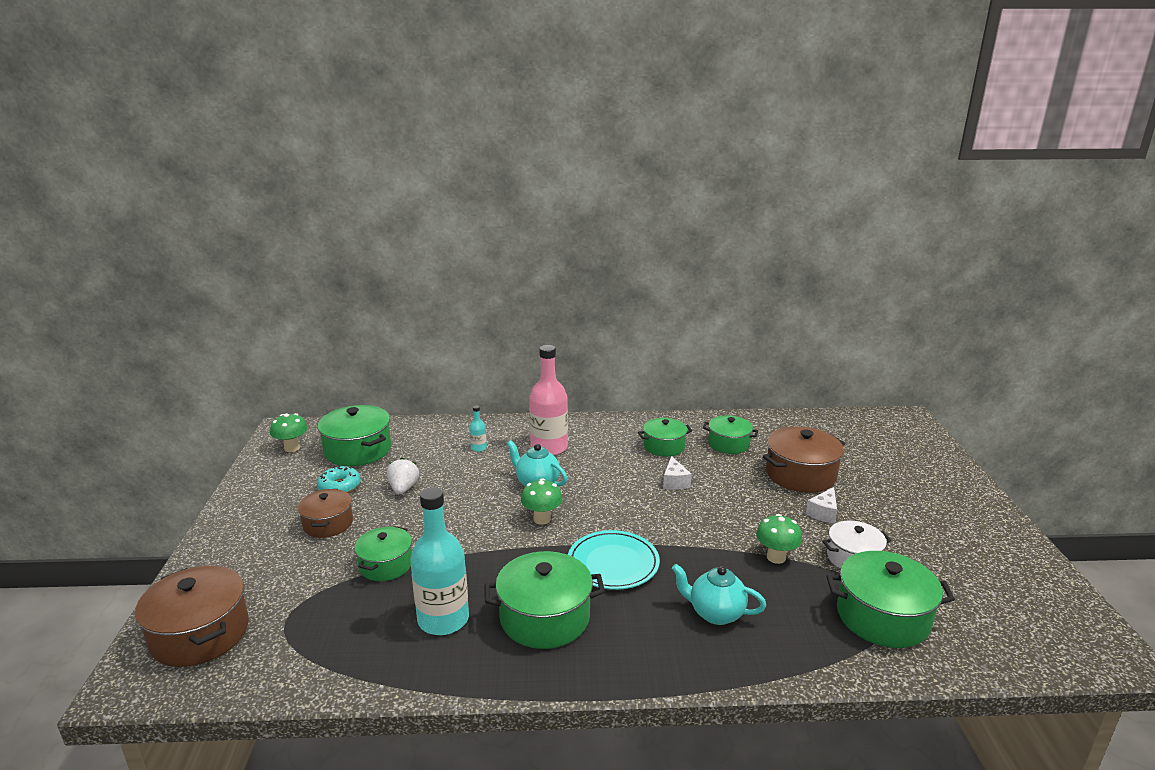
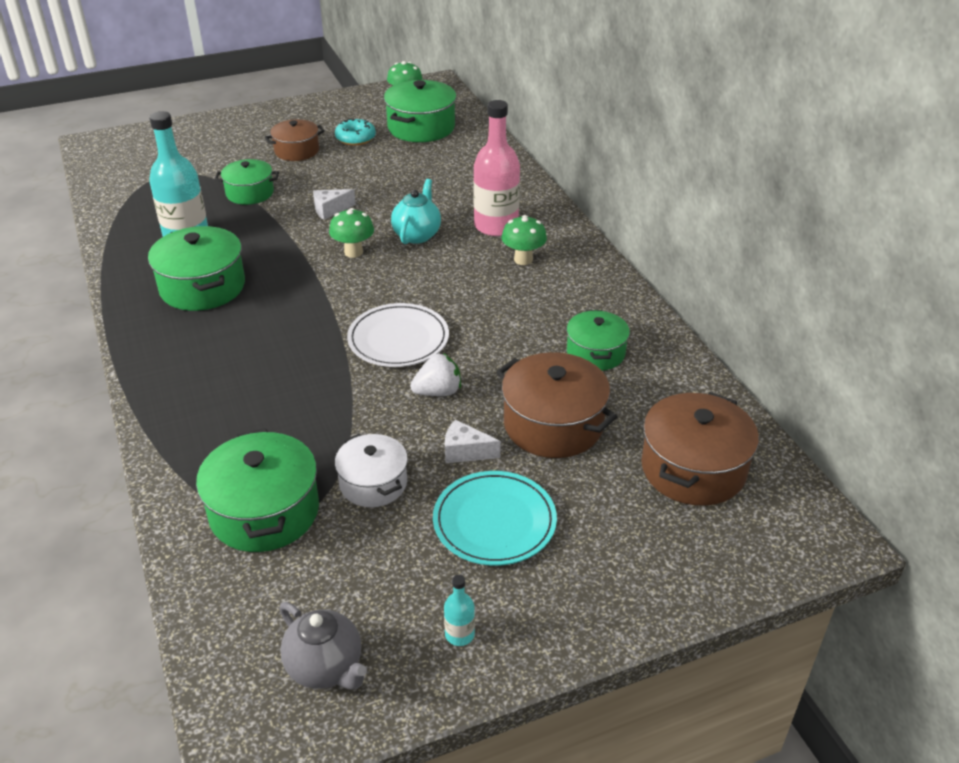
camera: 70 degrees right, 15 degrees up
(200, 634) = (146, 148): brown pot -> brown pot (693, 469)
(403, 488) = (368, 168): white strawberry -> white strawberry (438, 392)
(478, 448) = (466, 186): turquoise bottle -> turquoise bottle (459, 634)
(613, 563) = (296, 308): turquoise plate -> turquoise plate (494, 521)
(664, 446) = (553, 302): green pot -> none
(674, 482) = (473, 323): white cheese -> white cheese (330, 210)
(681, 518) = (398, 339): none -> white plate
(715, 613) = (236, 385): turquoise teapot -> none
(776, 557) = (349, 418): green mushroom -> green mushroom (523, 259)
(1038, 608) = (325, 667): none -> grey teapot

